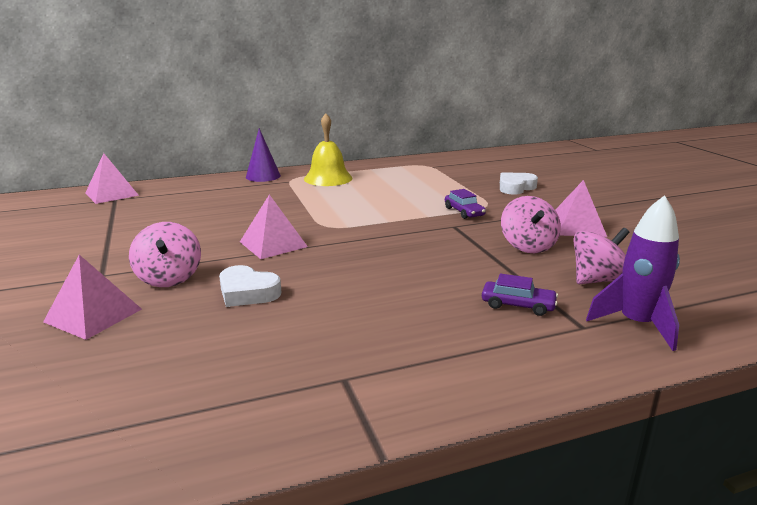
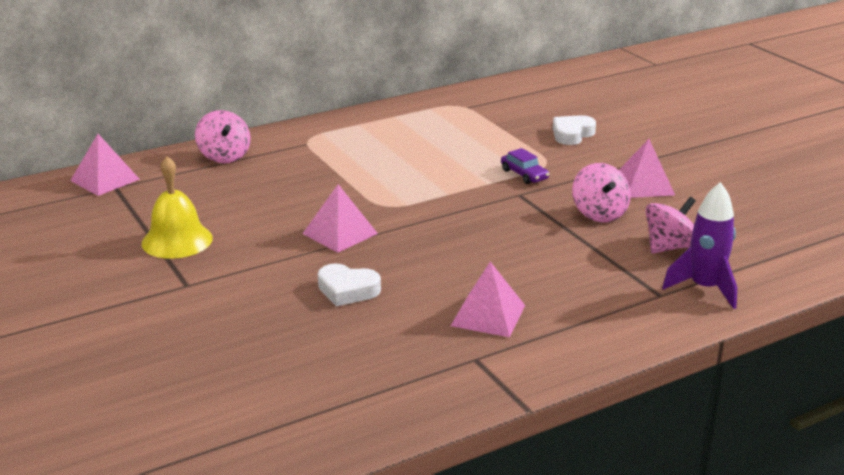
camera: 10 degrees left, 5 degrees up
(93, 315) = (216, 326): pink pyramid -> pink pyramid (488, 315)
(169, 278) = (259, 282): pink spinning top -> pink spinning top (224, 156)
(263, 176) = (270, 138): purple cone -> none
(328, 178) = (351, 135): yellow bell -> yellow bell (177, 240)
(518, 305) = (601, 279): purple car -> none

